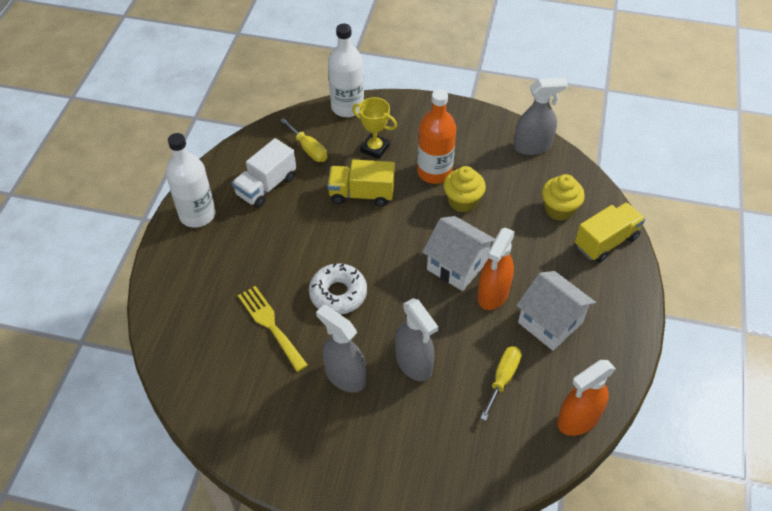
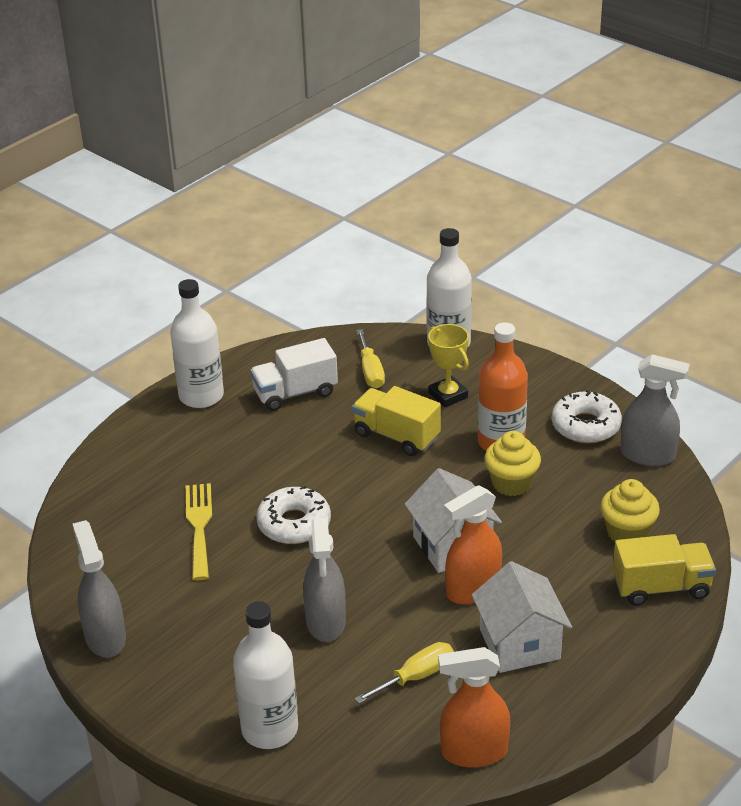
camera: 30 degrees right, 15 degrees down
(345, 376) = (241, 604): grey spray bottle -> grey spray bottle (105, 637)
(434, 468) = (270, 729): none -> white bottle
(480, 139) = (585, 426): none -> white donut

